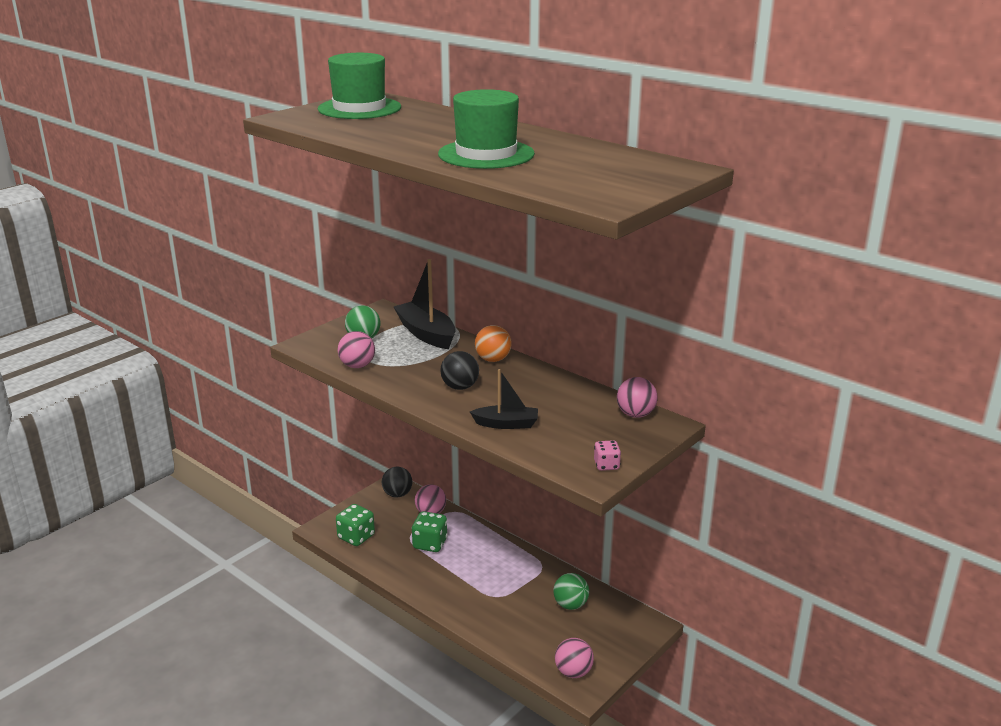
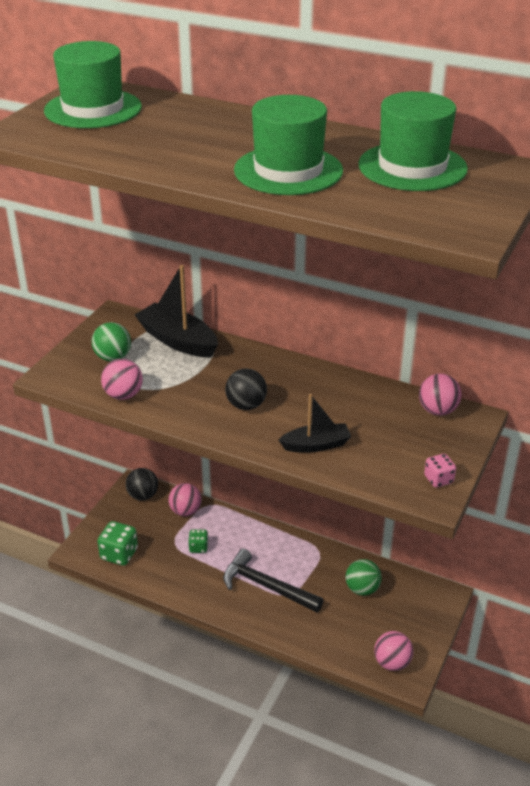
camera: 15 degrees left, 10 degrees up
(430, 544) = (198, 547): green dice -> green dice, size x0.59
(479, 586) = (266, 586): none -> black hammer
(493, 359) = (263, 364): orange ball -> none
(596, 160) = (412, 167): none -> green hat

